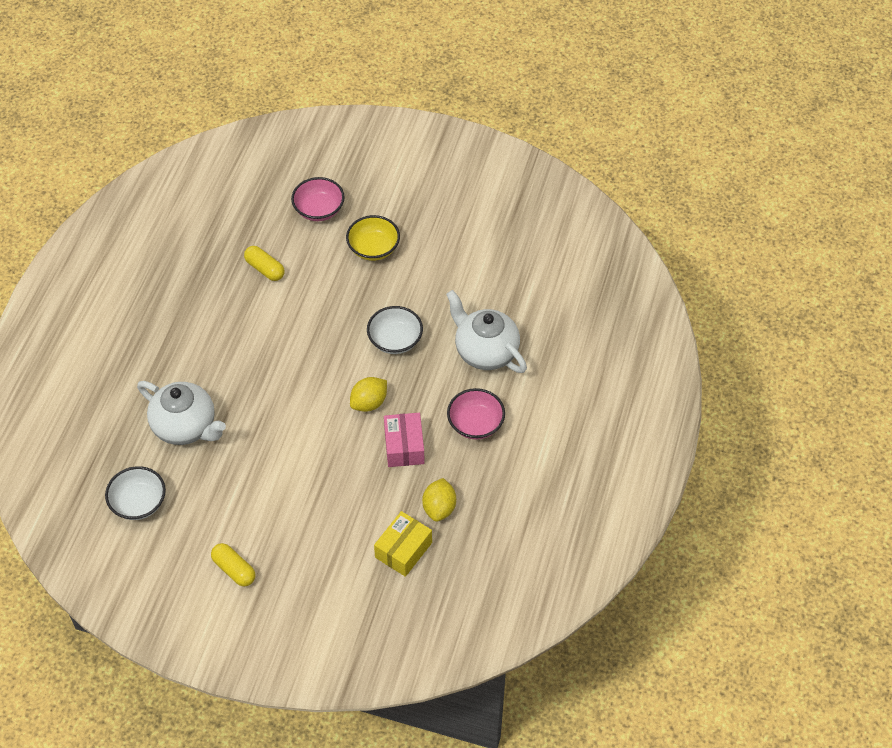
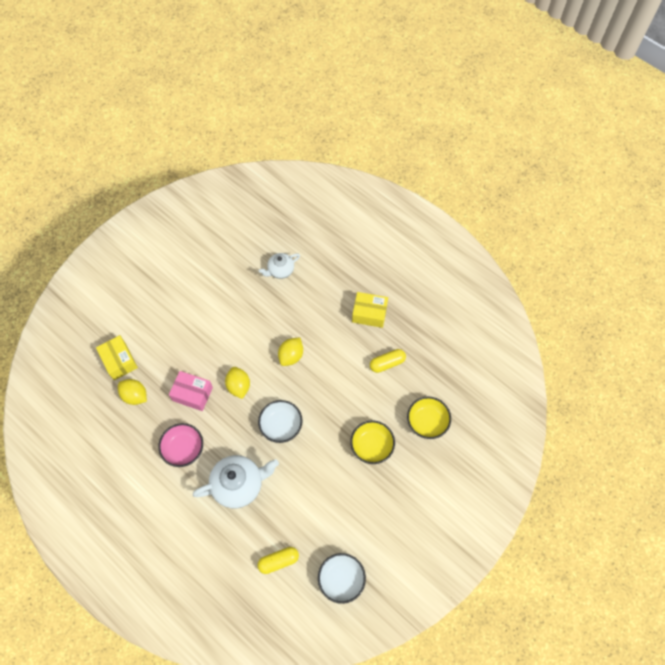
camera: 115 degrees right, 10 degrees up
(138, 503) = (240, 228): white bowl -> white bowl (341, 579)
(186, 426) = (280, 270): white teapot -> white teapot, size x0.58
(206, 309) = (369, 313): none -> yellow box
(234, 569) = (165, 263): yellow capsule -> yellow capsule (278, 561)
(302, 366) = (291, 356): none -> yellow lemon
(319, 210) = (427, 422): pink bowl -> yellow bowl

